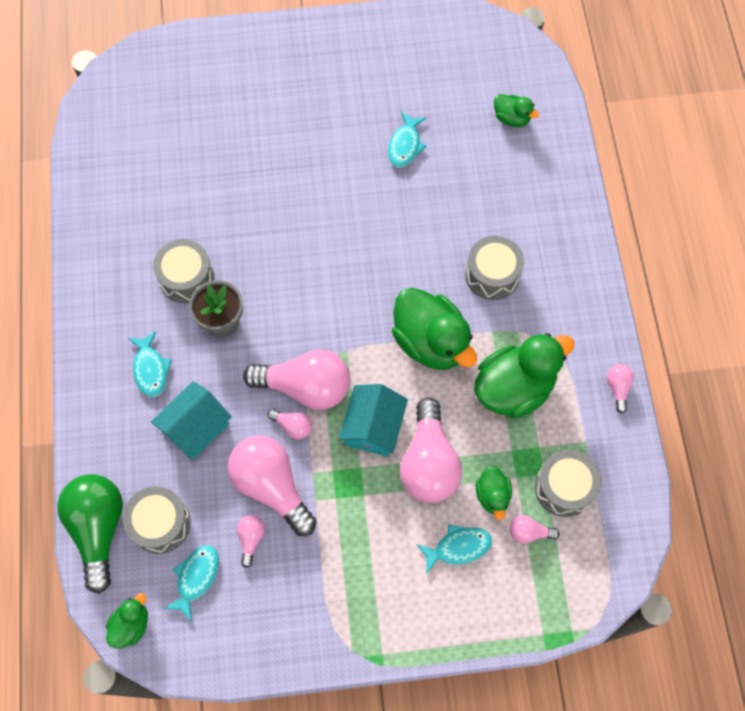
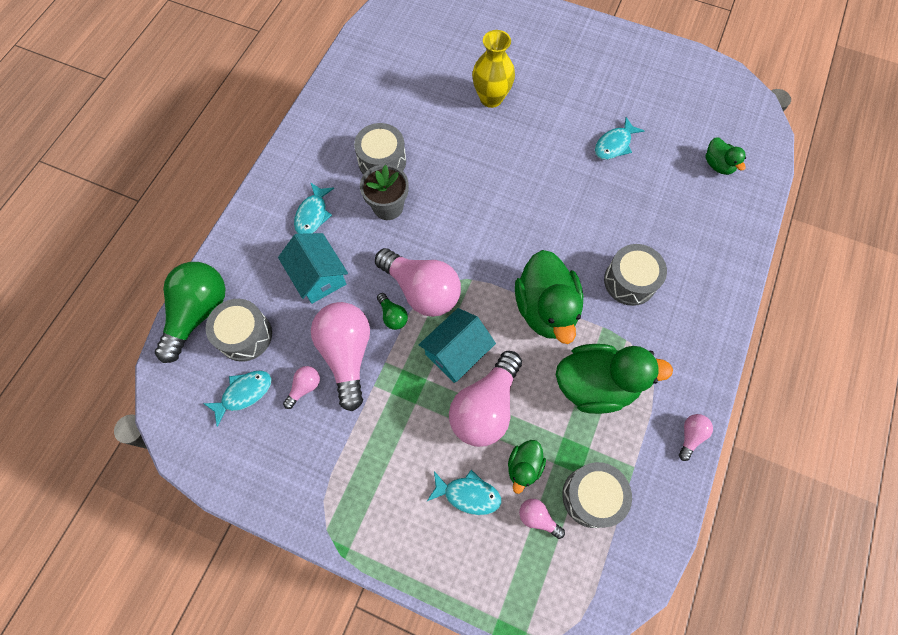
camera: 30 degrees right, 0 degrees up
(131, 625) = (173, 402): green duck -> none
(196, 427) = (318, 276): turquoise house -> turquoise house turned 75 degrees clockwise
(257, 156) = (491, 98): none -> yellow vase
(293, 426) = (392, 316): pink light bulb -> green light bulb

